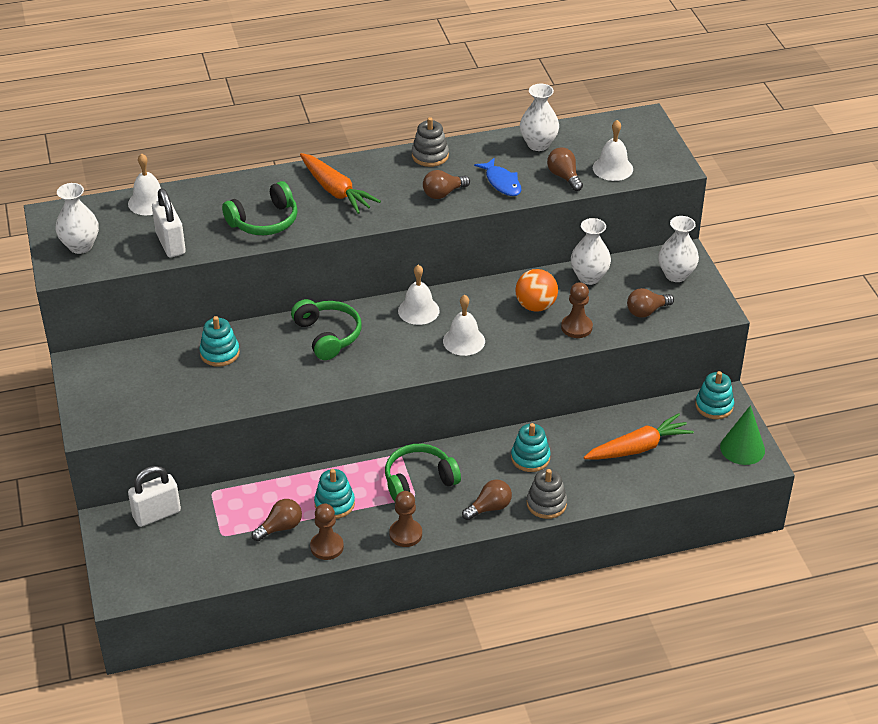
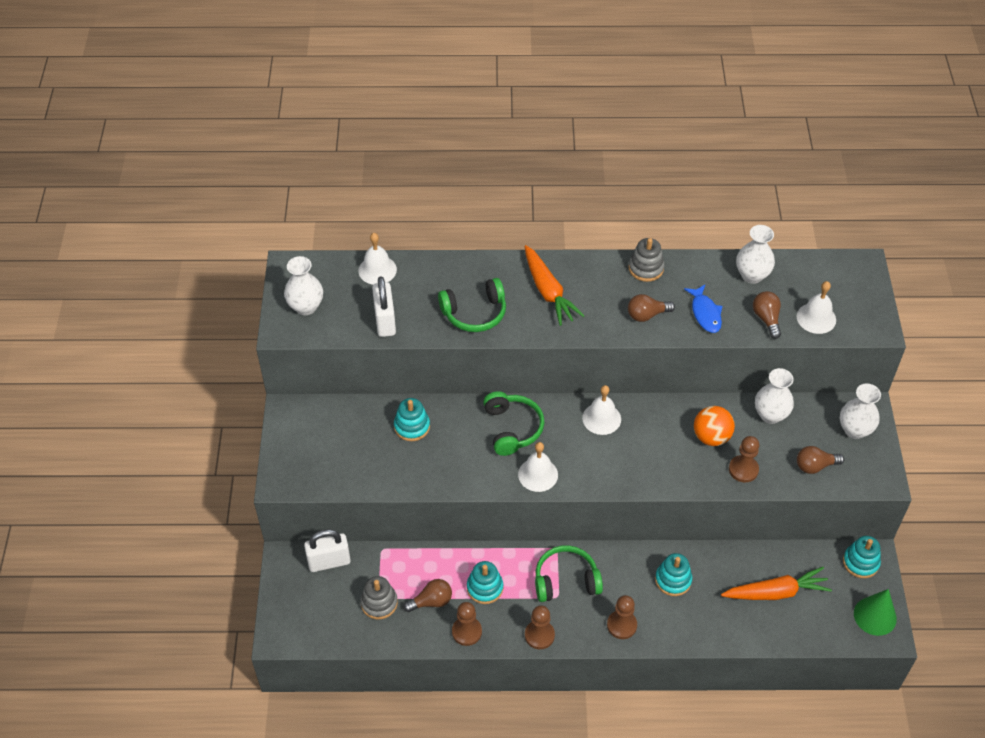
camera: 15 degrees right, 10 degrees up
(464, 341) = (634, 461): white bell -> white bell (538, 474)
(489, 508) = (622, 625): brown light bulb -> brown pawn
(546, 504) = (674, 633): grey stacking toy -> grey stacking toy (379, 603)

